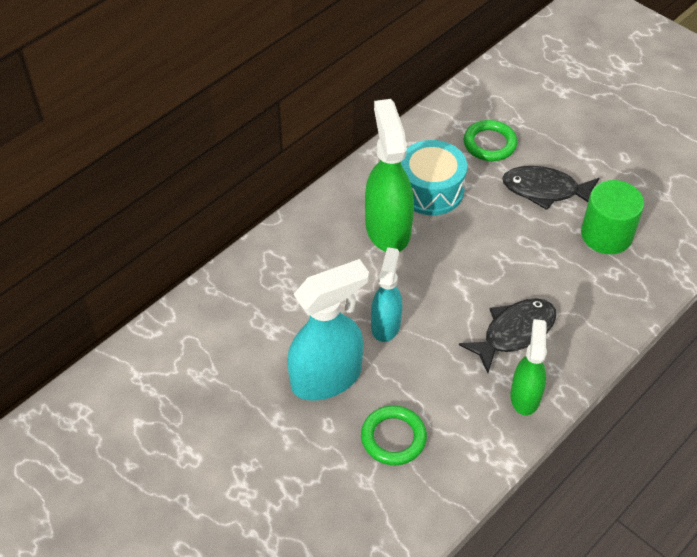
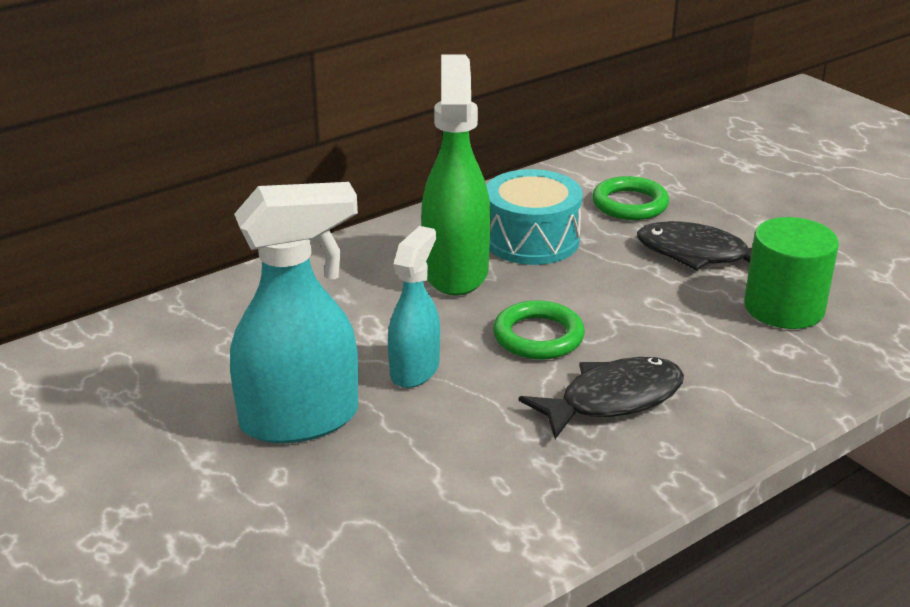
camera: 10 degrees right, 20 degrees down
(393, 438) = (376, 503): green ring -> green ring (538, 336)
(525, 396) = (611, 477): green spray bottle -> none

